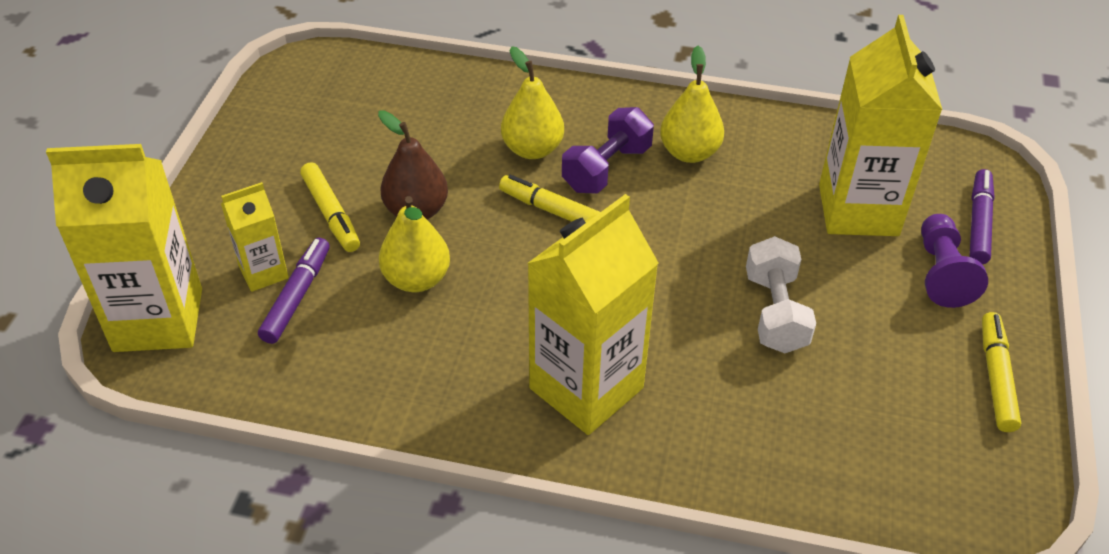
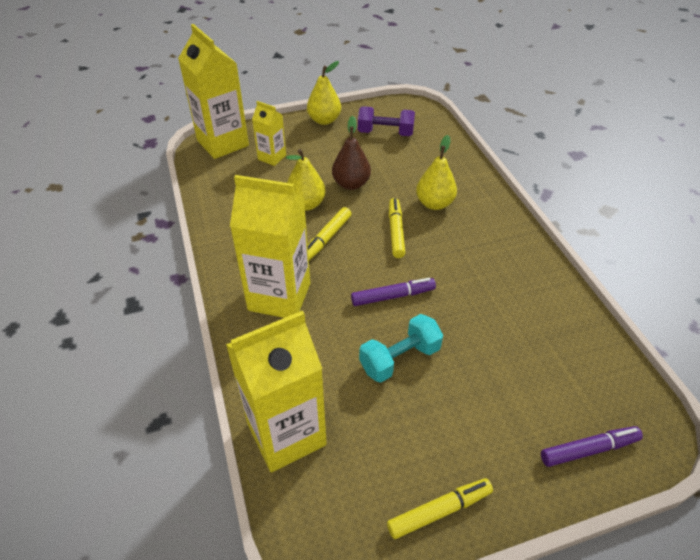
camera: 60 degrees right, 0 degrees up
(297, 296) = (265, 173): purple marker -> purple marker (393, 296)
(331, 214) = (324, 159): yellow marker -> yellow marker (326, 238)
(607, 168) = (448, 238): purple dumbbell -> purple dumbbell (385, 133)
(689, 153) = (498, 266): yellow pear -> yellow pear (324, 120)
(775, 312) = (400, 359): white dumbbell -> turquoise dumbbell
(858, 210) = (530, 370): yellow carton -> yellow carton (286, 434)
(941, 273) = (514, 441): purple pawn -> none

